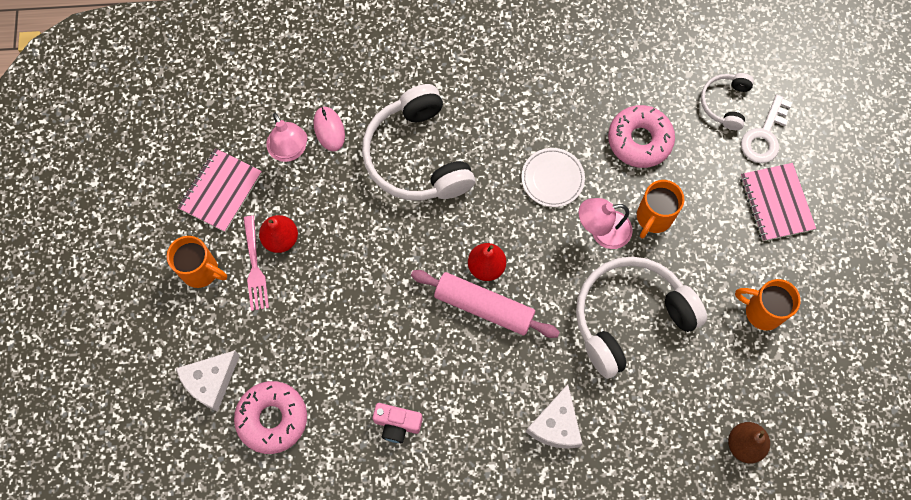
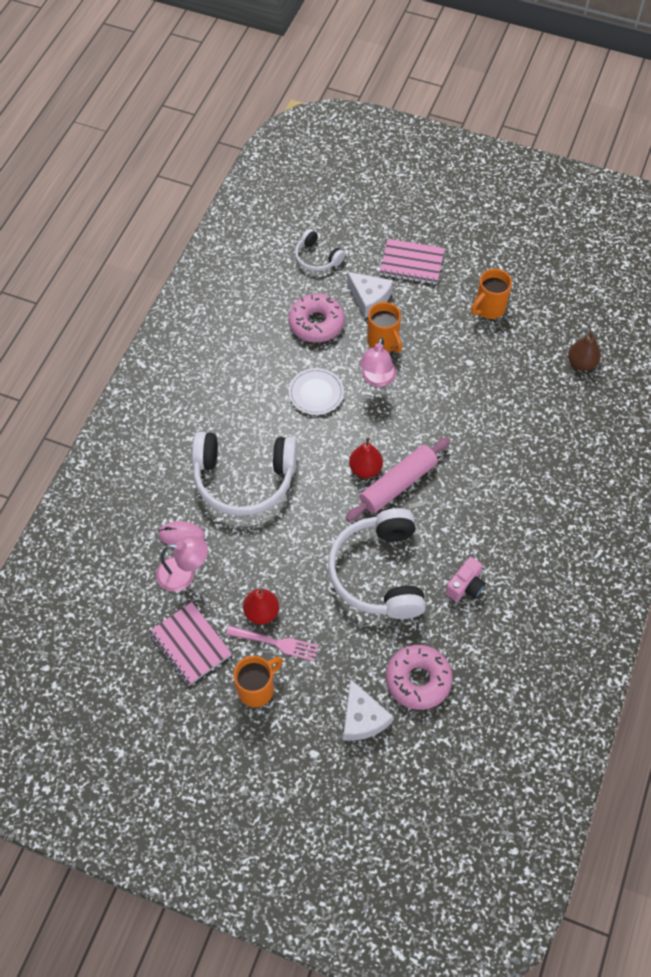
camera: 65 degrees left, 10 degrees down
(556, 425) = (515, 475): white cheese -> white cheese (369, 298)
(629, 317) = (453, 391): white headphones -> white headphones (378, 572)
(764, 135) = (356, 246): white key -> none

